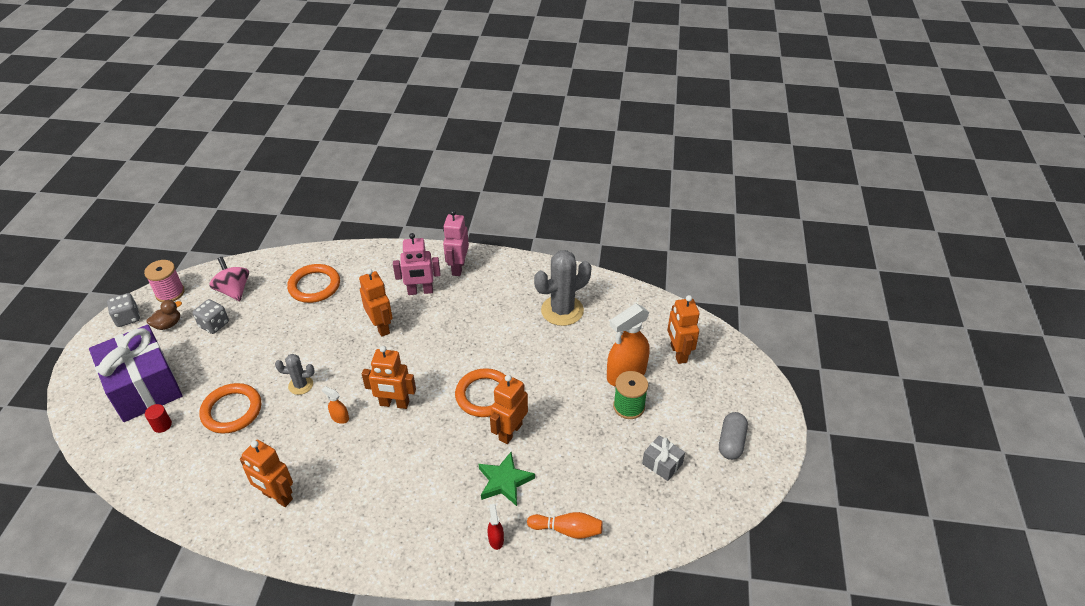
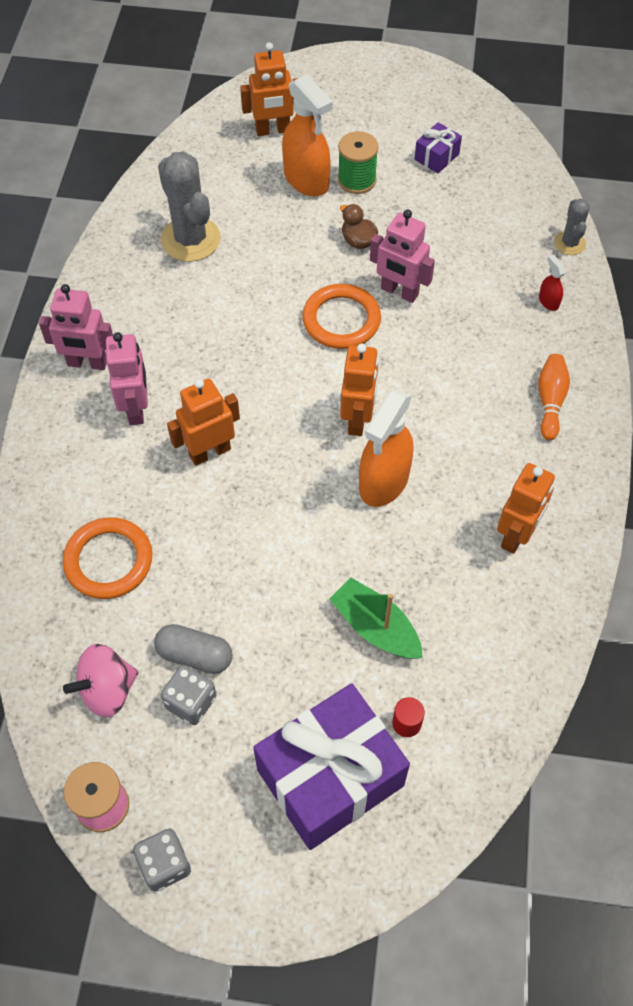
camera: 90 degrees left, 15 degrees up
(168, 324) = (186, 783): brown duck -> brown duck (358, 241)
(232, 411) = (375, 627): orange ring -> green boat
(301, 385) = (325, 542): grey cactus -> grey cactus (569, 243)
(340, 417) = (383, 481): orange spray bottle -> orange spray bottle, size x2.30
(496, 539) = (548, 301): red spray bottle -> red spray bottle turned 75 degrees clockwise
(504, 481) = (471, 296): green star -> none
(510, 432) = (399, 292): orange robot -> pink robot
(567, 530) = (529, 239): orange bowling pin -> orange bowling pin (550, 401)
(662, 464) = (436, 157): grey gift -> purple gift
(731, 442) = (404, 99): grey capsule -> grey capsule (195, 655)

